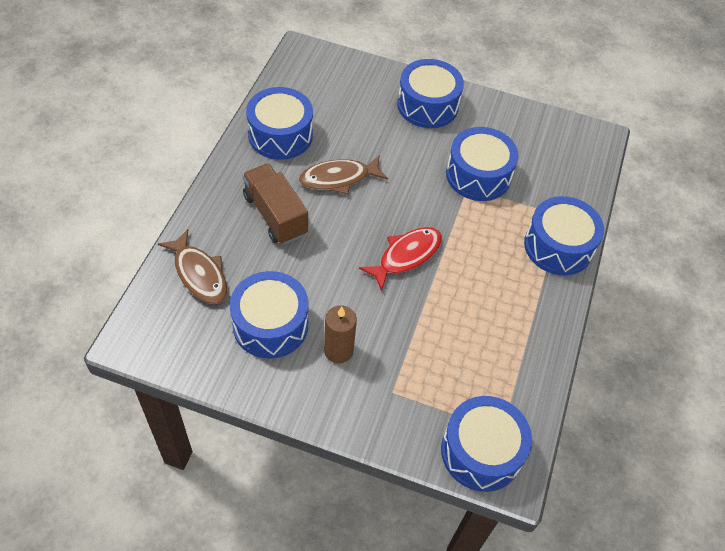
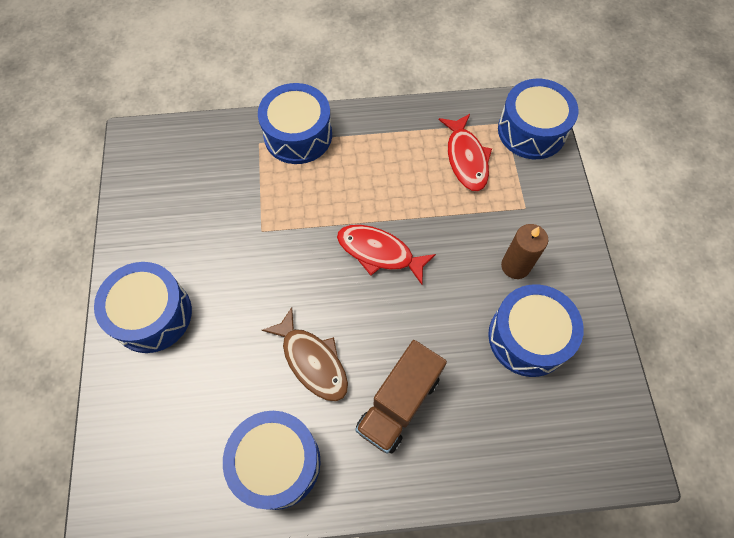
camera: 110 degrees left, 10 degrees up
(199, 274) = (517, 441): brown fish -> none
(473, 370) = (466, 158): none -> red fish
(478, 175) = (240, 227): blue drum -> none

